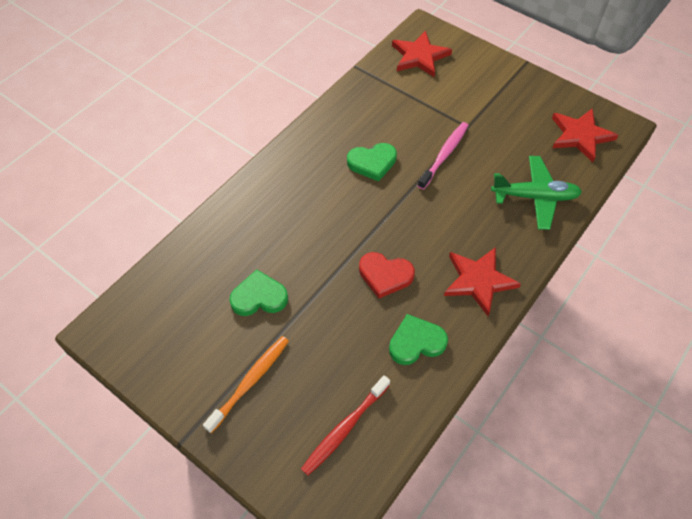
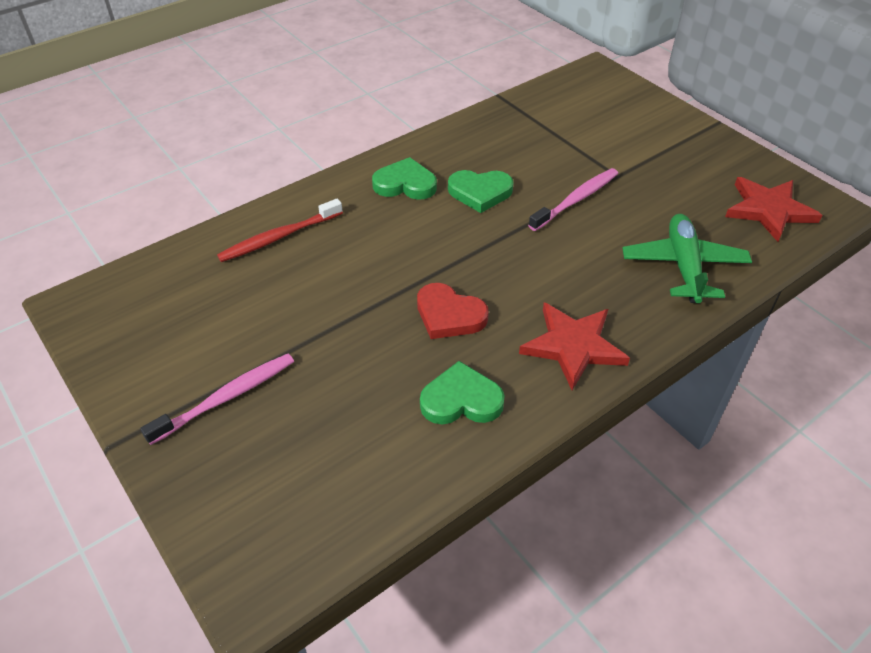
camera: 15 degrees right, 10 degrees down
(250, 381) = (226, 398): orange toothbrush -> pink toothbrush
(259, 297) = (279, 306): green heart -> green heart (405, 184)
(344, 428) = (324, 481): red toothbrush -> red toothbrush (279, 237)
(419, 56) = (581, 96): red star -> none
(534, 197) = (683, 266): green plane -> green plane turned 105 degrees counterclockwise

